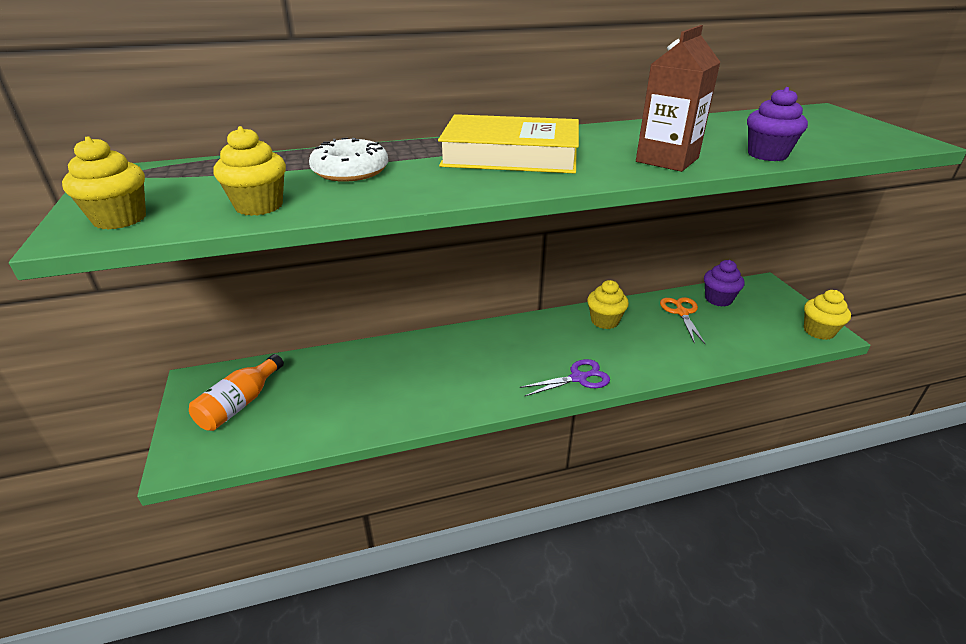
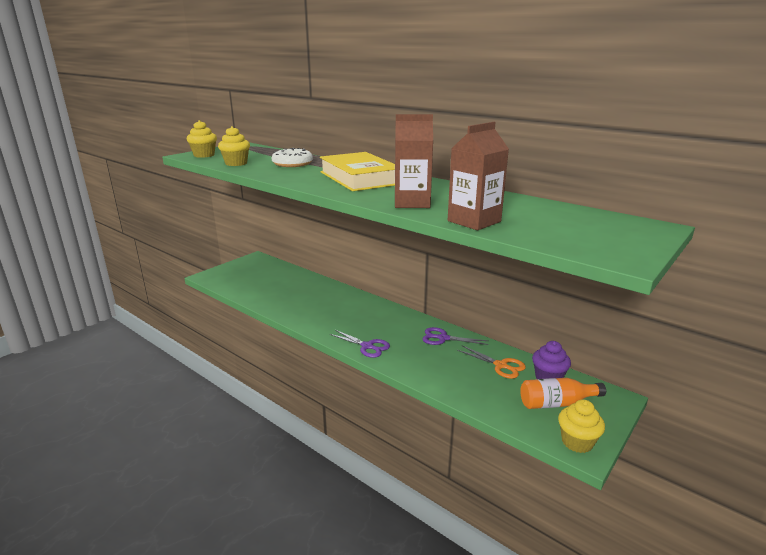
camera: 55 degrees right, 10 degrees down
(240, 404) = (250, 272): orange bottle -> orange bottle (556, 403)
(604, 321) = (443, 338): yellow cupcake -> purple scissors
(681, 312) = (501, 365): orange scissors -> orange scissors turned 75 degrees clockwise
(767, 155) = (474, 221): purple cupcake -> brown carton

